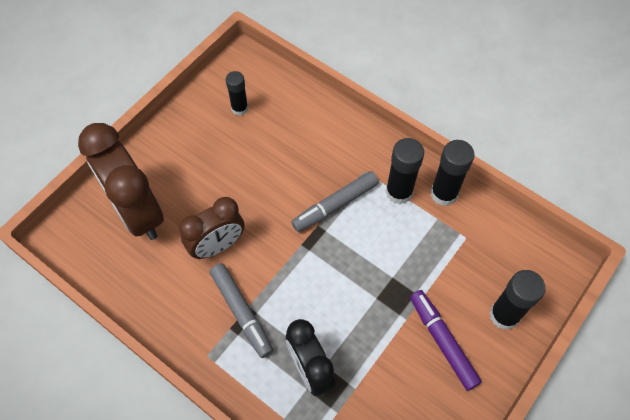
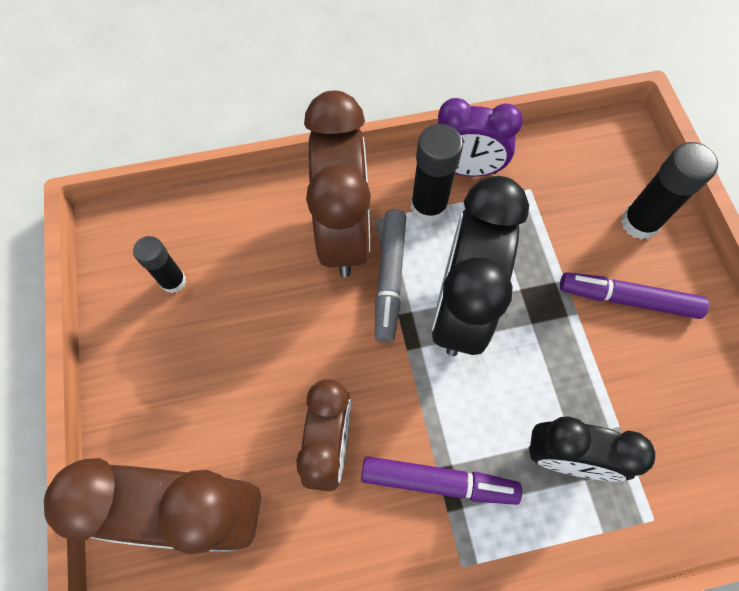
camera: 50 degrees left, 5 degrees up
(241, 312) = (438, 482): grey marker -> purple marker
(340, 162) = (343, 233): none -> brown clock
(351, 254) = (461, 307): none -> black clock
(444, 193) = (466, 169): black glue stick -> purple clock

